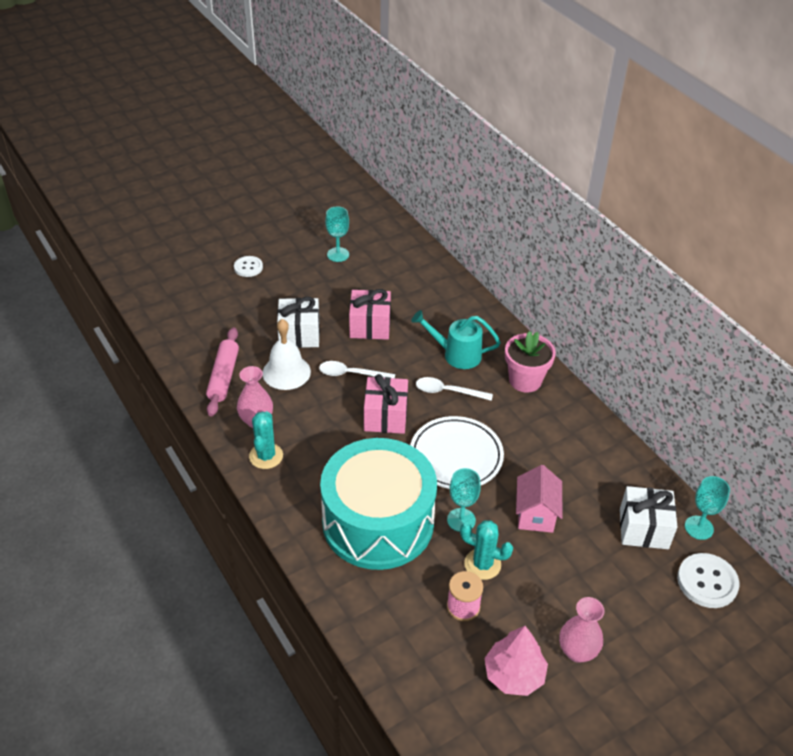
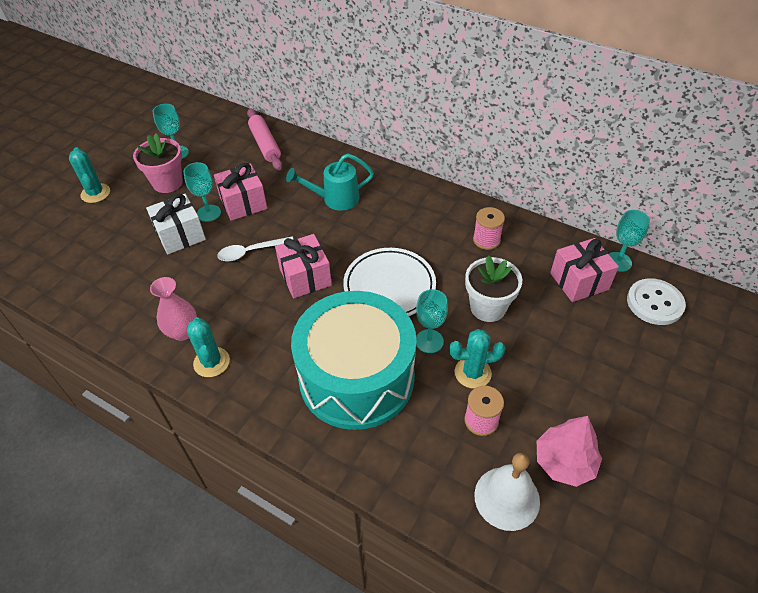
camera: 25 degrees left, 5 degrees up
(224, 377) = (125, 303): pink rolling pin -> pink rolling pin (265, 144)
(248, 267) = (95, 193): white button -> turquoise cactus
(286, 372) = (187, 274): white bell -> white bell (507, 498)
(334, 323) = (208, 213): none -> turquoise goblet
(448, 391) = (347, 233): white spoon -> none
(525, 380) = (406, 198): pink flower pot -> pink flower pot (167, 183)
(535, 514) = (488, 307): pink house -> white flower pot
(577, 451) = (486, 240): none -> pink spool
(577, 651) = (600, 413): pink vase -> none
(643, 529) = (579, 281): white gift -> pink gift

